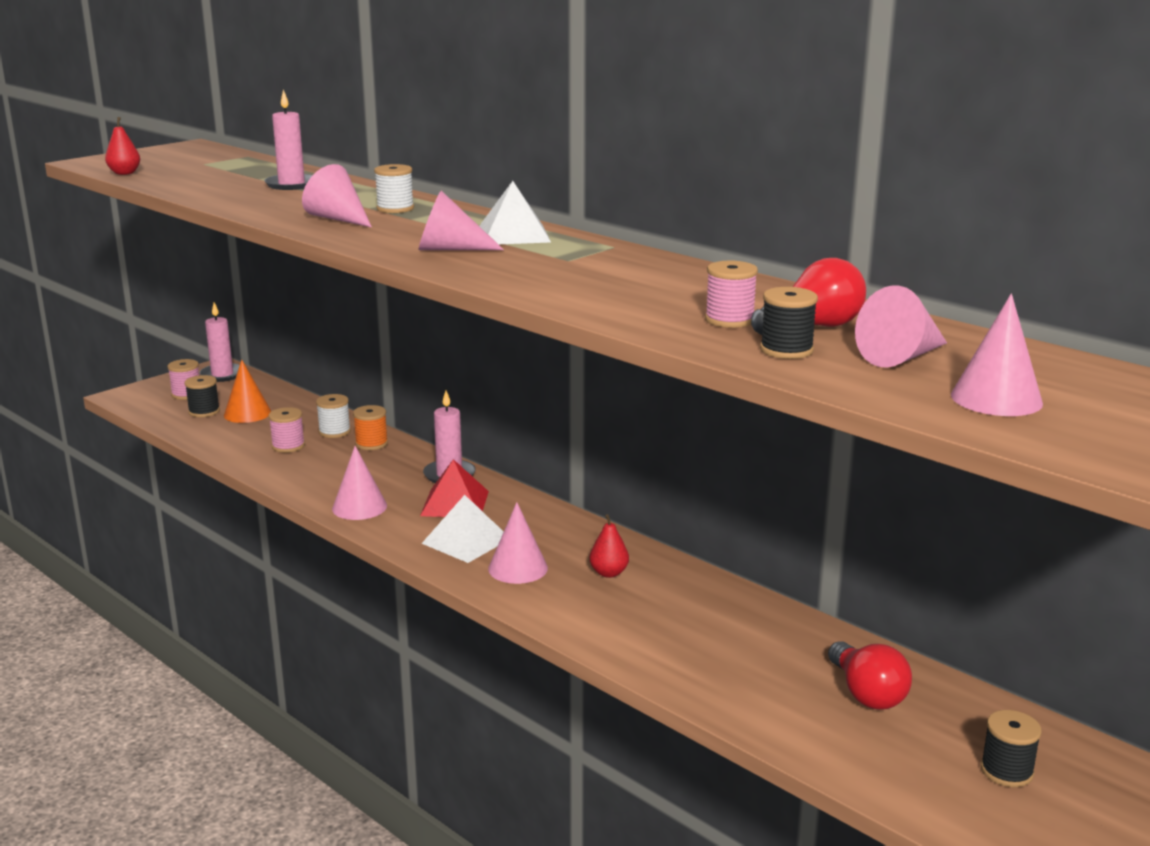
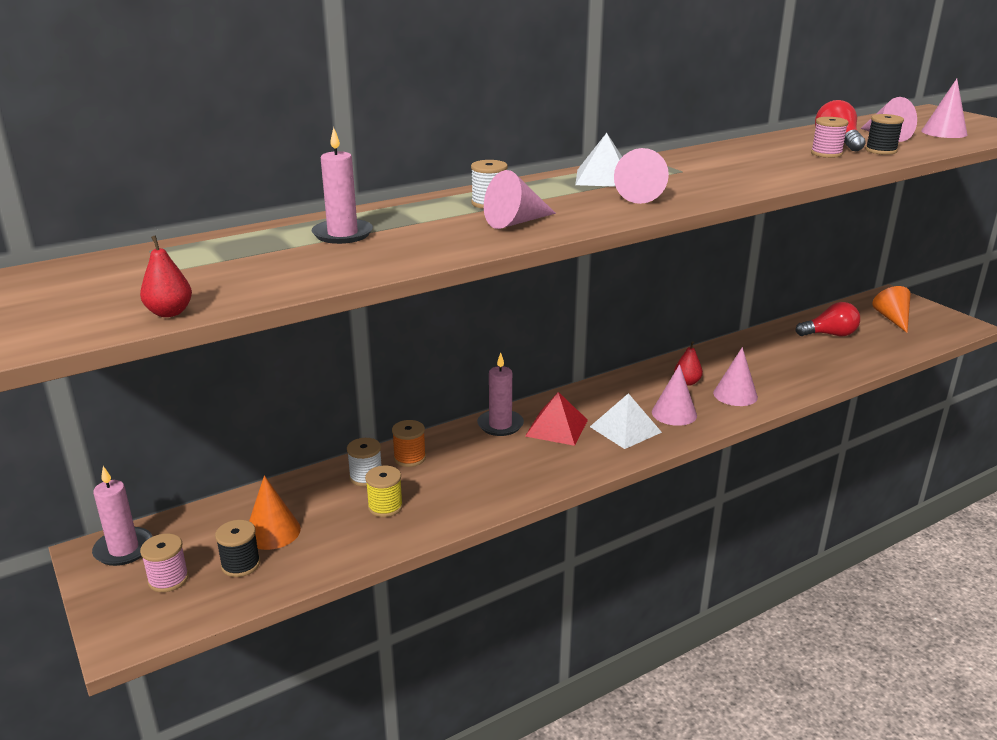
camera: 75 degrees left, 5 degrees up
(288, 446) = (385, 507): pink spool -> yellow spool
(359, 507) = (546, 473): pink cone -> pink cone (735, 395)
(1006, 771) = (892, 319): black spool -> orange cone

